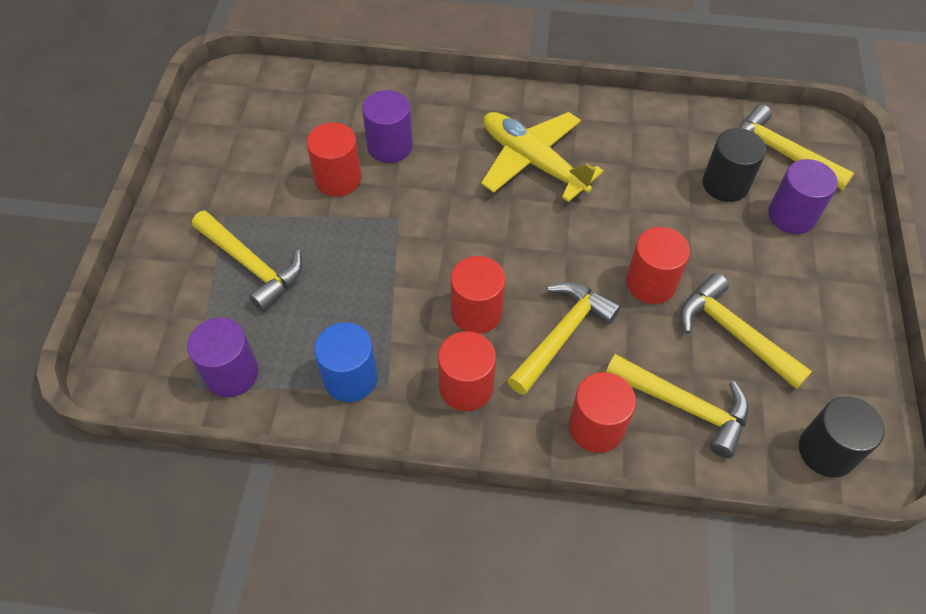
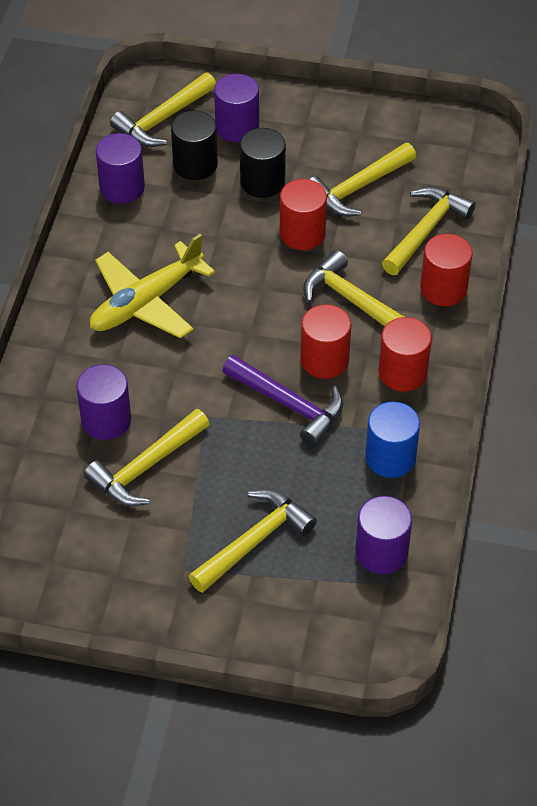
camera: 85 degrees left, 5 degrees down
(338, 179) = (146, 467): red cylinder -> yellow hammer
(415, 284) = (289, 404): none -> purple hammer
(677, 130) = (122, 187): none -> purple cylinder
(826, 451) = (466, 154): black cylinder -> black cylinder (262, 182)

